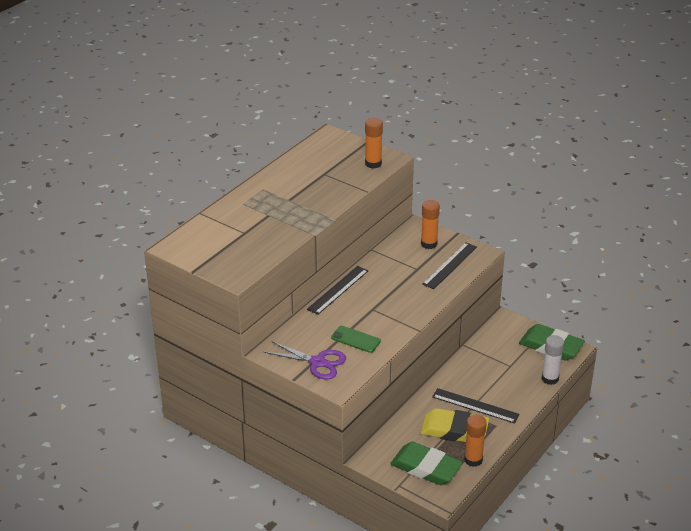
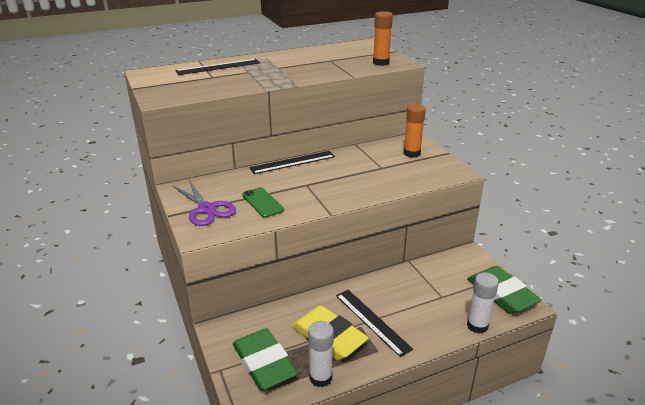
camera: 30 degrees right, 5 degrees down
(450, 265) = (416, 173): black ruler -> black ruler (218, 67)
(473, 460) = (321, 378): orange glue stick -> white glue stick

